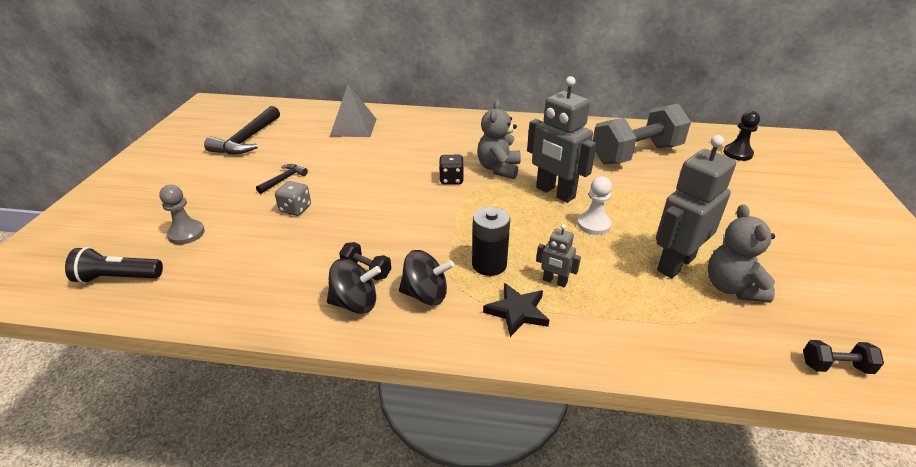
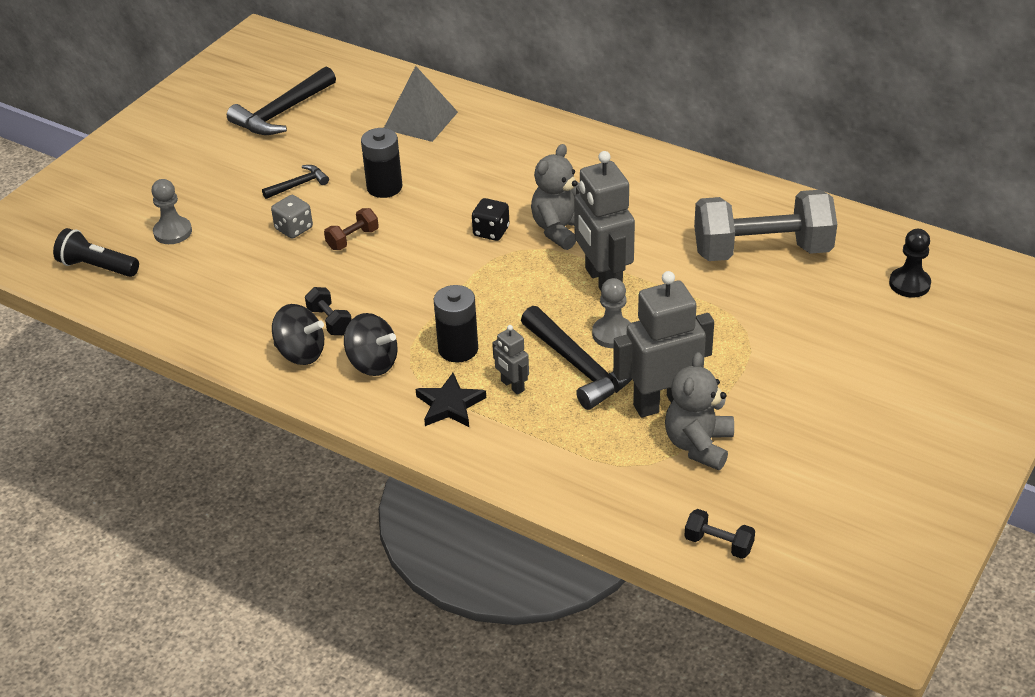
camera: 25 degrees right, 5 degrees up
(349, 206) = (352, 239): none -> brown dumbbell
(353, 168) = (384, 187): none -> black battery
(592, 253) = (580, 367): none -> black hammer
(593, 224) = (612, 334): white pawn -> grey pawn

